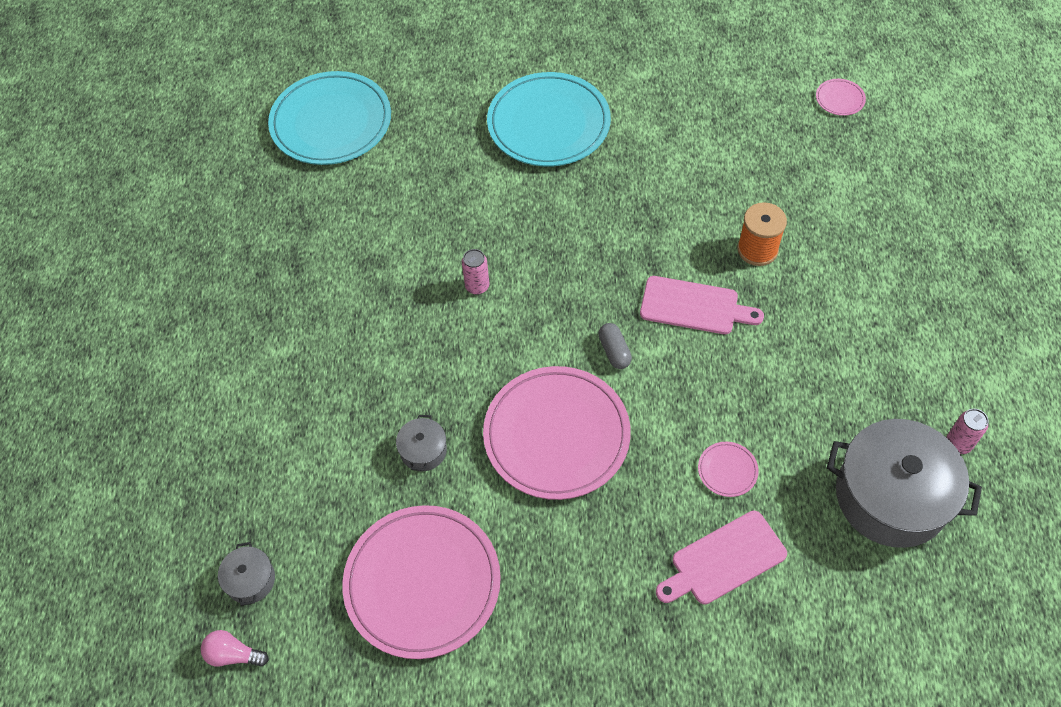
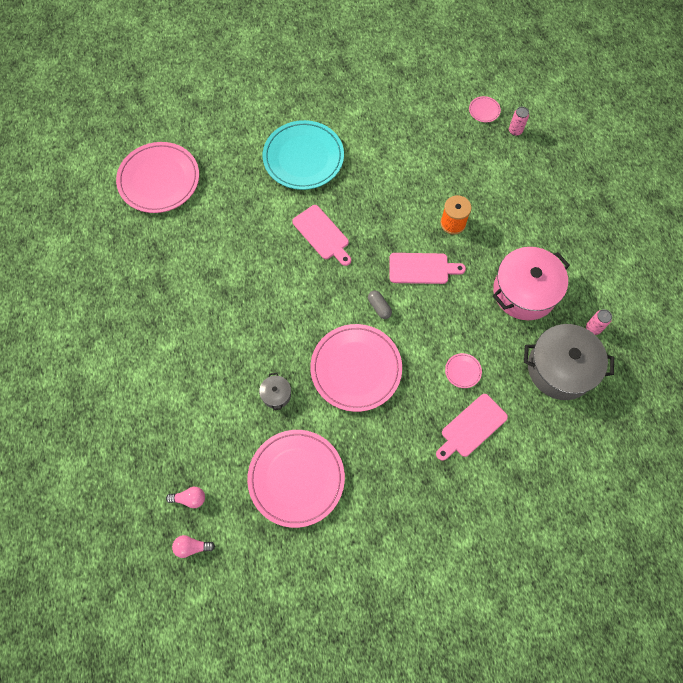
camera: 15 degrees left, 10 degrees up
(250, 580) = (189, 498): grey pot -> pink light bulb
(331, 123) = (159, 180): turquoise plate -> pink plate
(477, 286) = (283, 279): pink can -> pink can (515, 131)
(551, 233) = (322, 234): none -> pink cutting board
(853, 368) = (524, 292): none -> pink pot

